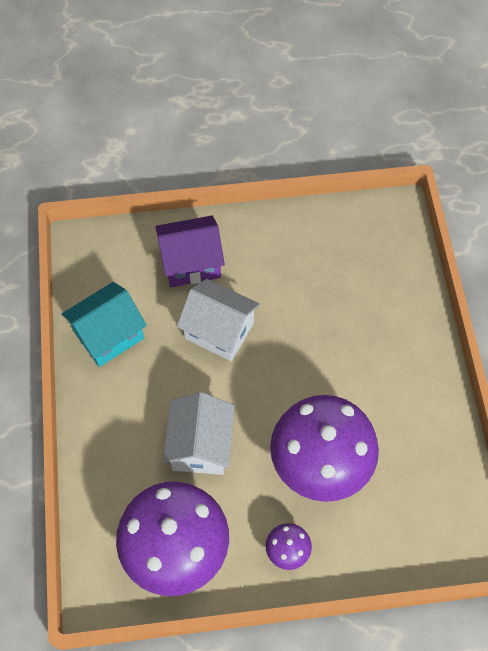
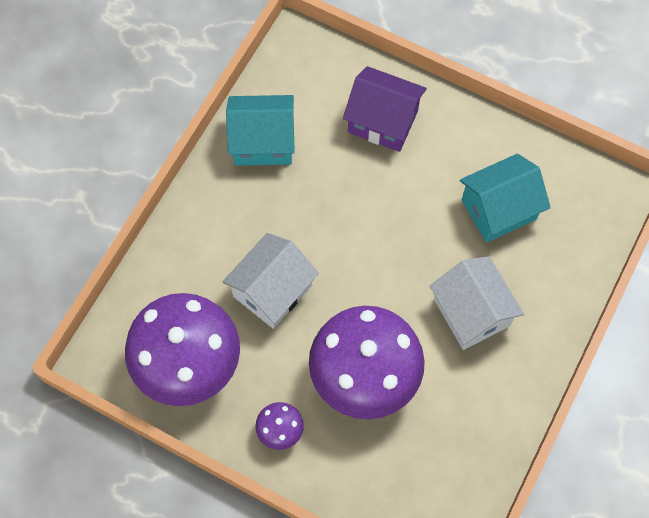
camera: 35 degrees right, 5 degrees up
(219, 331) = (362, 200): white house -> white house (471, 312)
(324, 275) = (499, 209): none -> turquoise house

